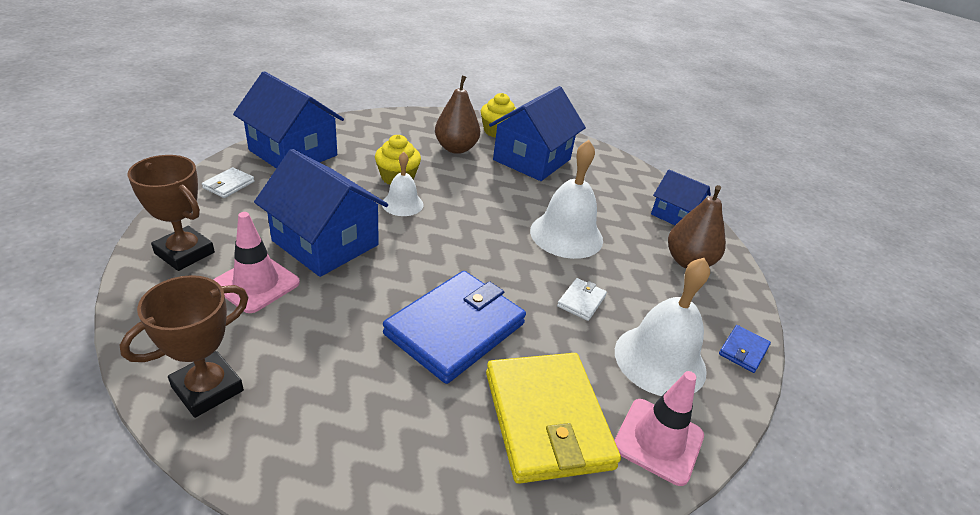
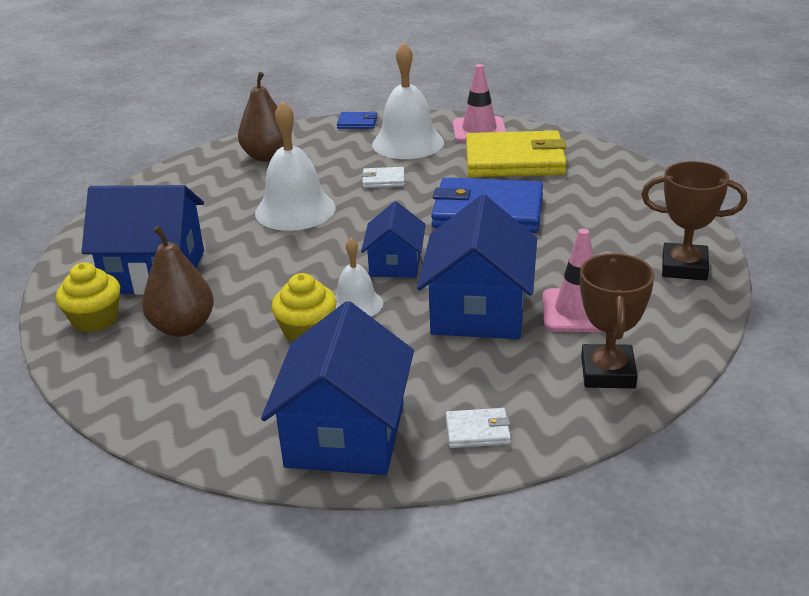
camera: 115 degrees left, 5 degrees down
(547, 419) = (515, 160): yellow wallet -> yellow wallet turned 45 degrees clockwise
(674, 214) = (189, 176): blue house -> blue house (395, 264)

